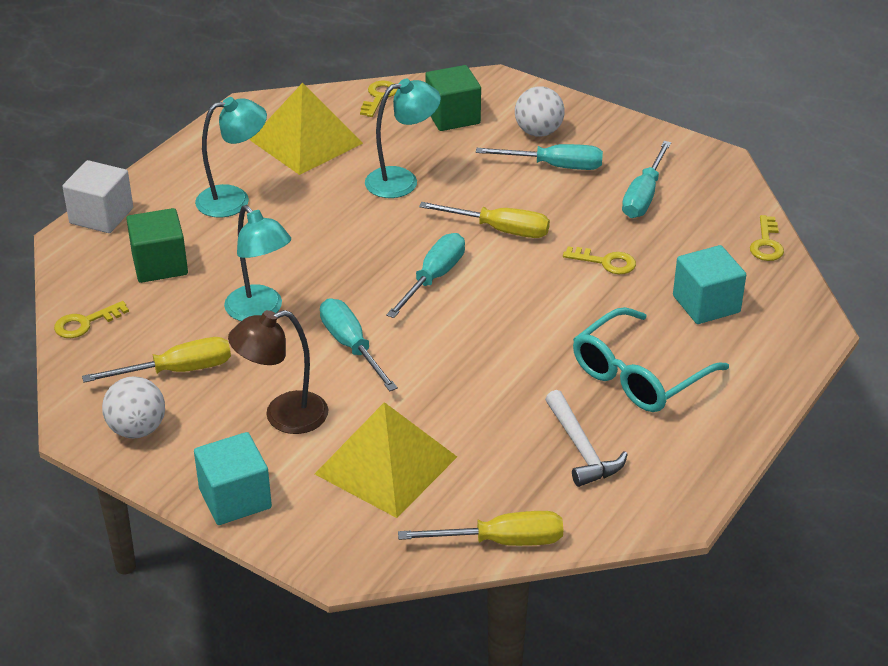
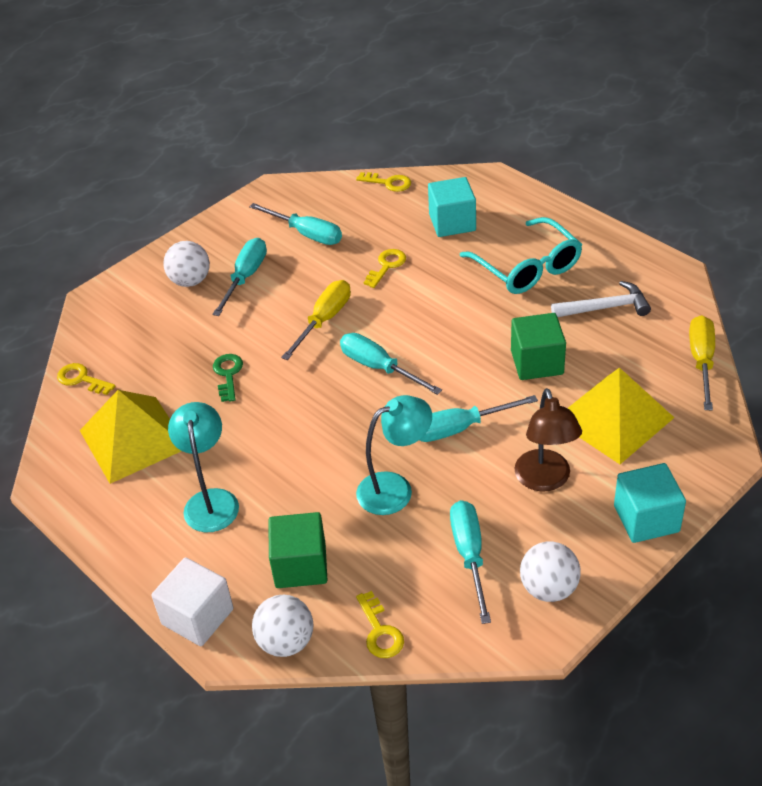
camera: 75 degrees left, 5 degrees up
(74, 269) = (286, 642): none -> white ball
(177, 370) = (469, 555): yellow screwdriver -> turquoise screwdriver
(402, 180) = (228, 375): turquoise lamp -> green key
(453, 116) = (140, 331): green cube -> green cube (537, 362)

